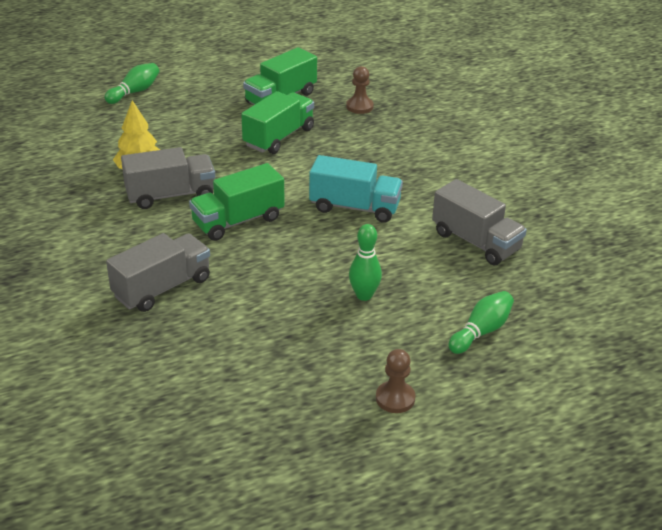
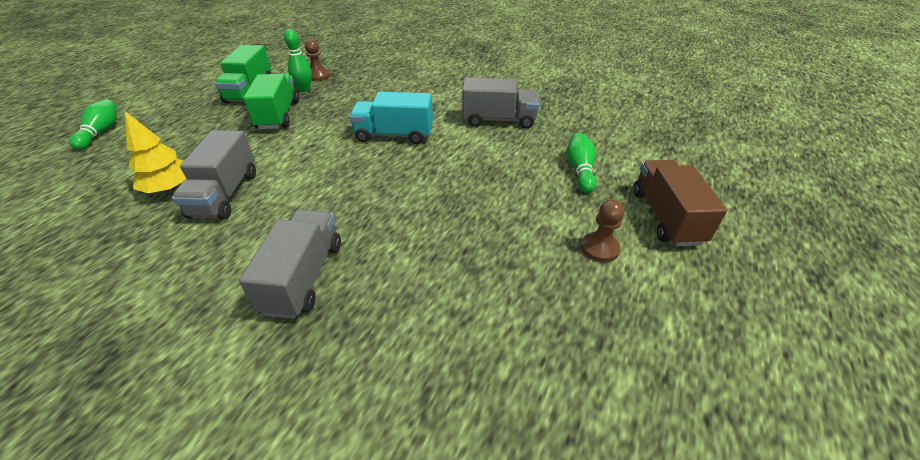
camera: 40 degrees left, 5 degrees up
(170, 195) = (225, 194): grey truck -> grey truck turned 150 degrees clockwise
(238, 221) = (313, 185): green truck -> none
(355, 207) = (394, 135): turquoise truck -> turquoise truck turned 150 degrees counterclockwise
(364, 295) = (478, 188): green bowling pin -> green bowling pin (304, 89)
(496, 414) = (666, 217): none -> brown truck

